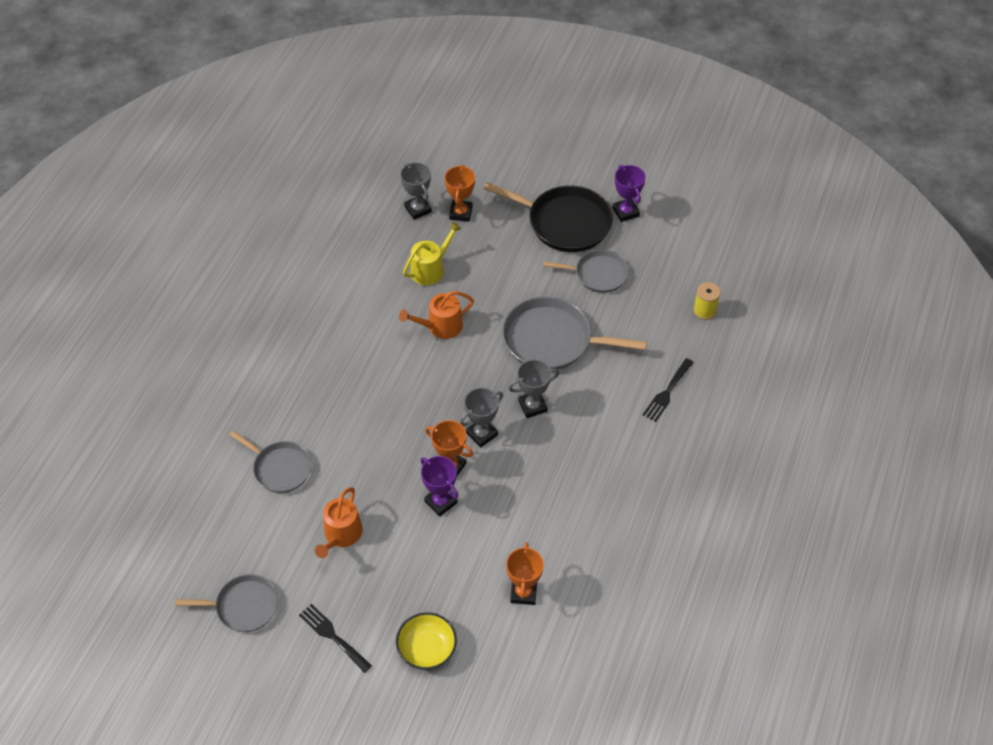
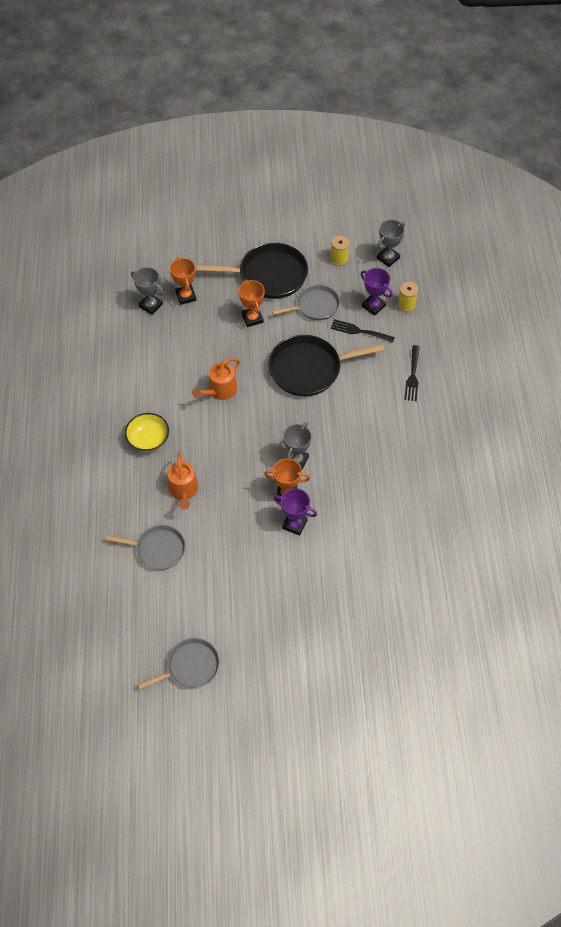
camera: 25 degrees left, 5 degrees up
(333, 636) = (271, 659): black fork -> black fork (359, 331)
(341, 535) = (234, 580): orange watering can -> orange watering can (183, 490)
(427, 649) = (345, 637): yellow bowl -> yellow bowl (148, 439)
(430, 269) = (187, 349): yellow watering can -> none
(523, 592) = (391, 565): orange trophy -> orange trophy (252, 318)
(532, 406) = (322, 424): grey trophy -> grey trophy (388, 258)
(552, 340) = (309, 369): grey pan -> black pan
(625, 212) = (309, 251): purple trophy -> purple trophy (373, 306)
(654, 232) = (339, 259): none -> yellow spool

